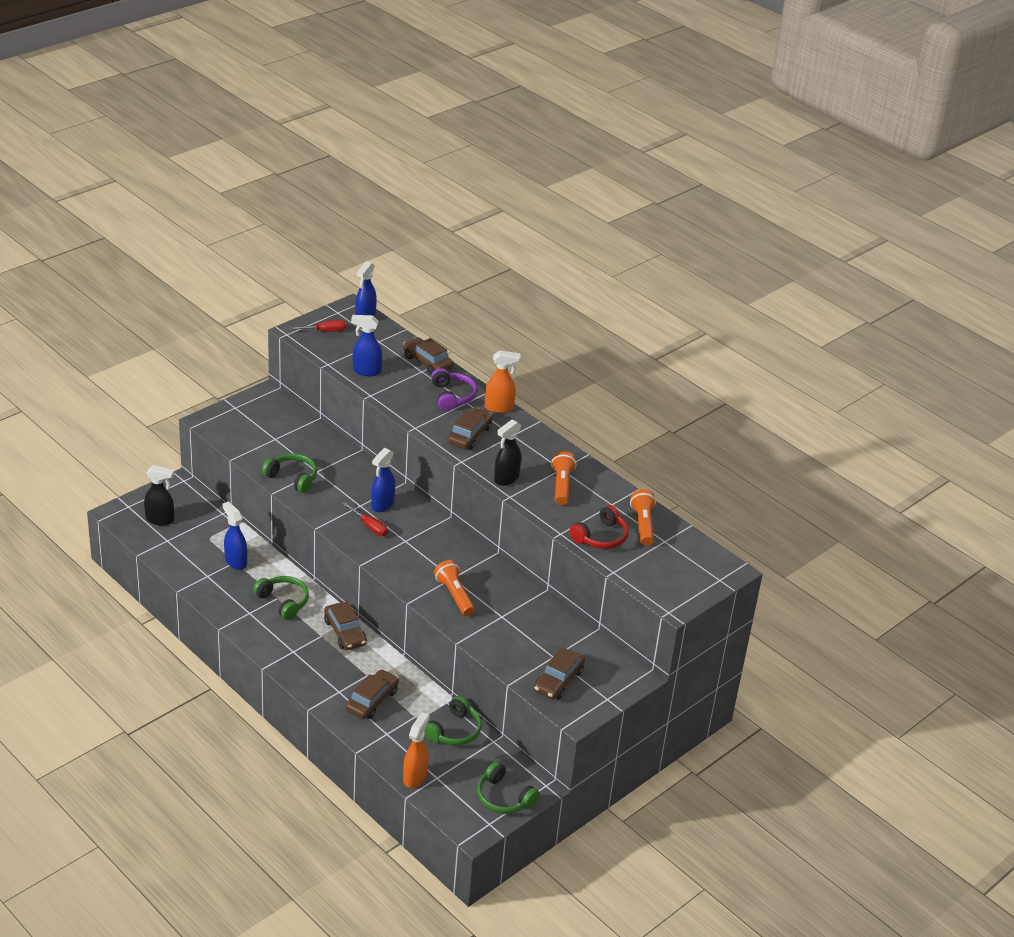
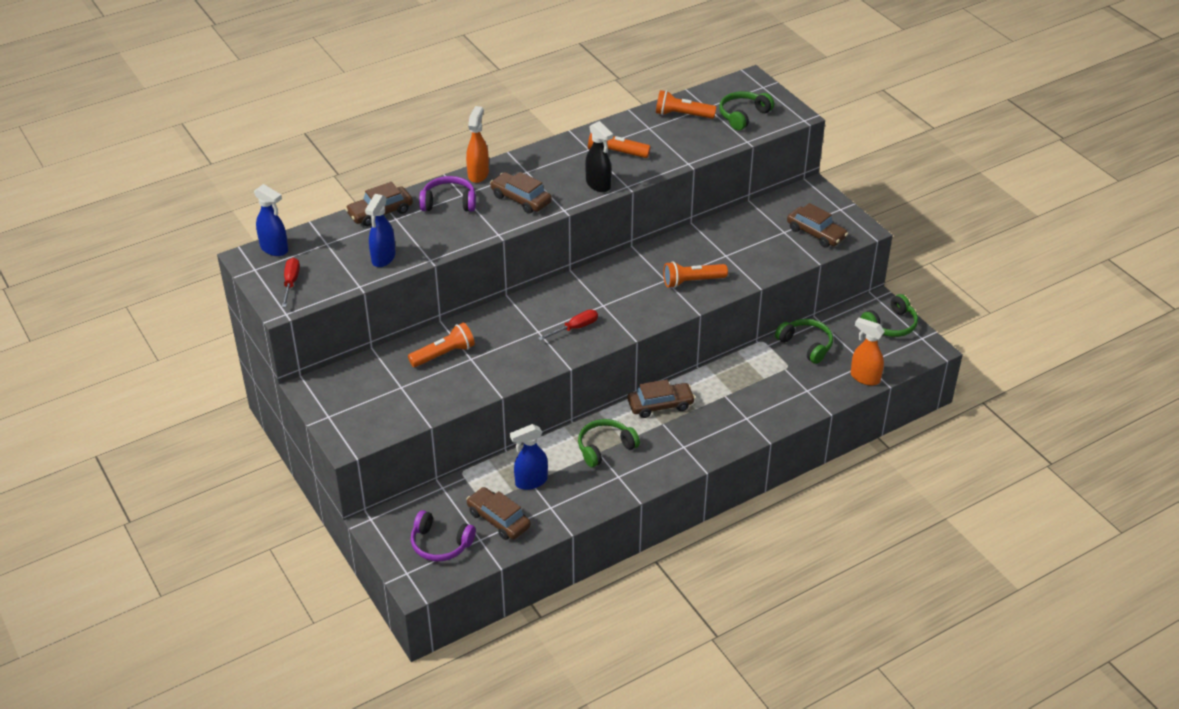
camera: 75 degrees left, 5 degrees up
(160, 520) = (440, 544): black spray bottle -> purple headphones
(292, 478) = (478, 379): green headphones -> green headphones (743, 116)
(319, 456) = (444, 354): none -> orange flashlight
(372, 700) = (761, 395): brown car -> brown car (498, 519)
(382, 505) = (541, 315): blue spray bottle -> none
(601, 537) = (696, 141): red headphones -> none

